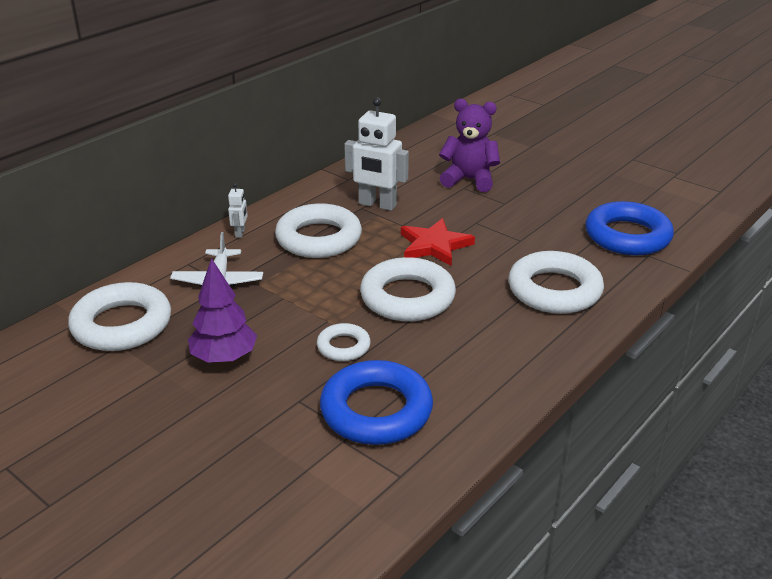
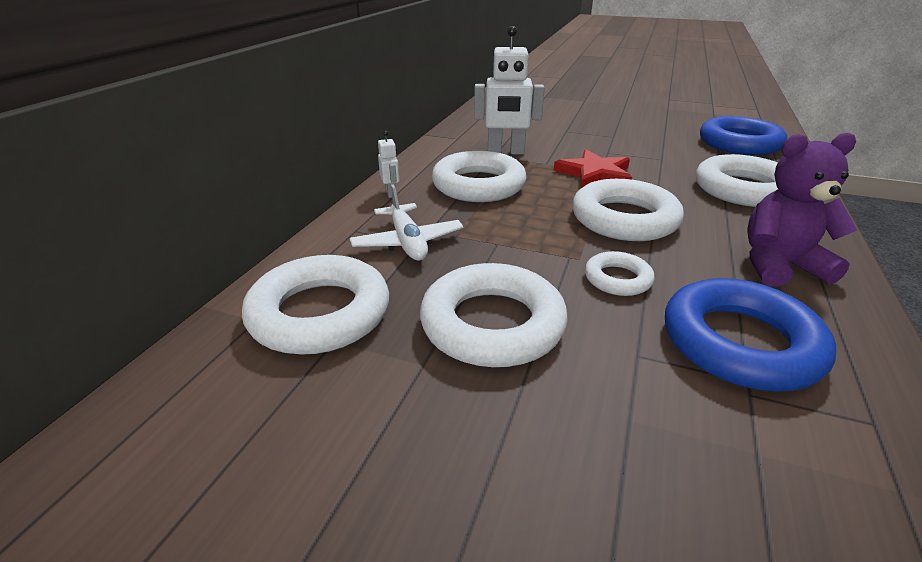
camera: 20 degrees left, 0 degrees up
(224, 358) = (492, 324): purple tree -> white ring
(469, 180) = (564, 125): purple teddy bear -> purple teddy bear (779, 265)

